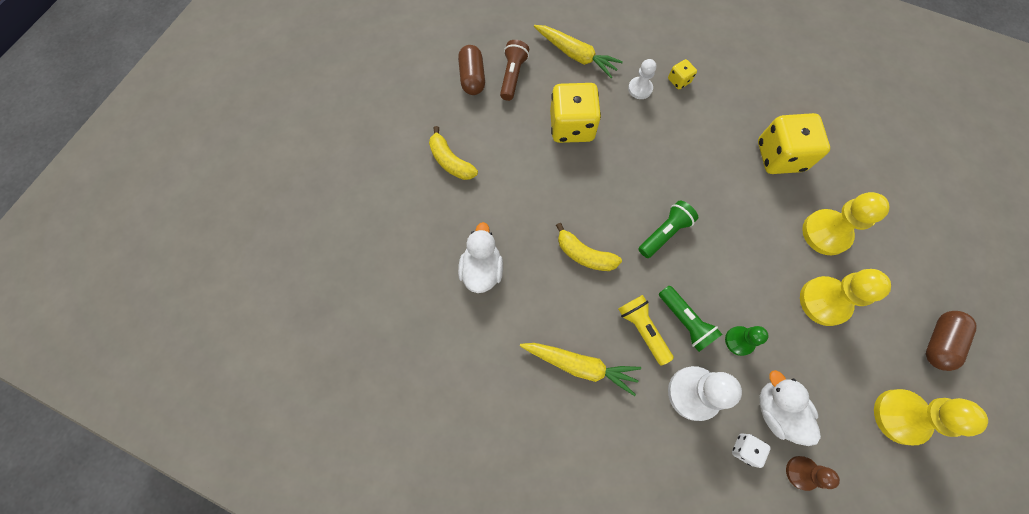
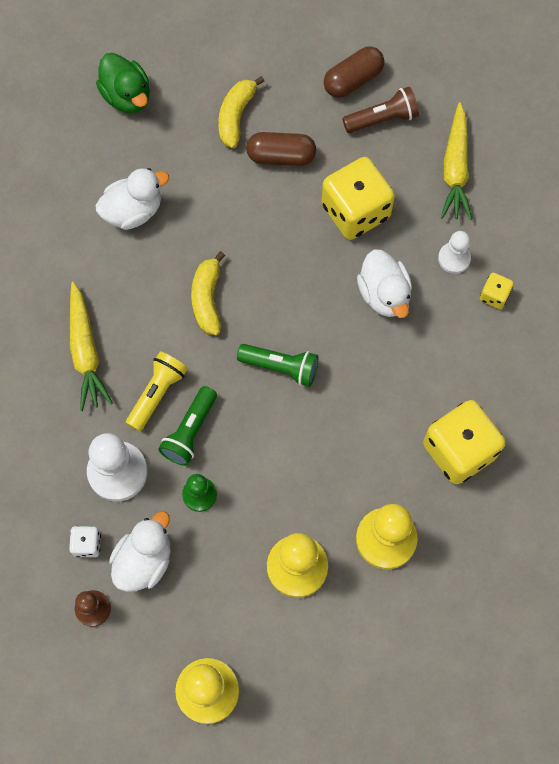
camera: 60 degrees right, 0 degrees up
(384, 225) = (127, 96): none -> green duck
(643, 141) = (384, 294): none -> white duck
(938, 342) = (319, 707): brown capsule -> brown capsule (281, 156)

